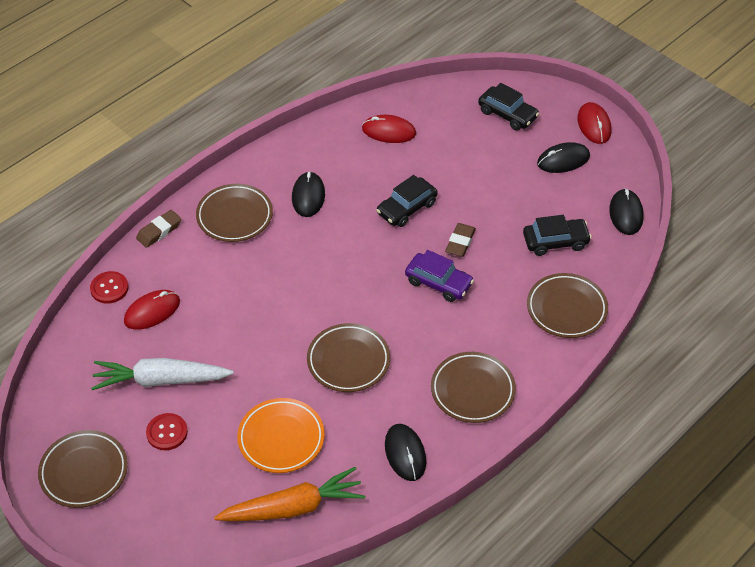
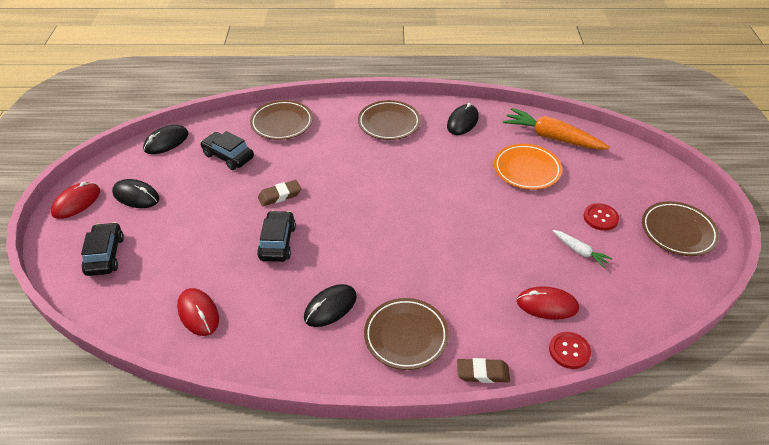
camera: 135 degrees left, 5 degrees down
(161, 380) = (579, 251): white carrot -> white carrot, size x0.51
(348, 361) = (440, 180): brown plate -> none
(407, 208) = (277, 242): black car -> black car turned 90 degrees counterclockwise
(438, 283) = (328, 183): purple car -> none

